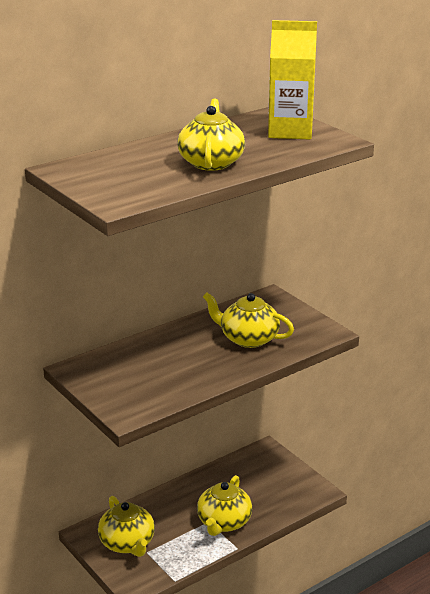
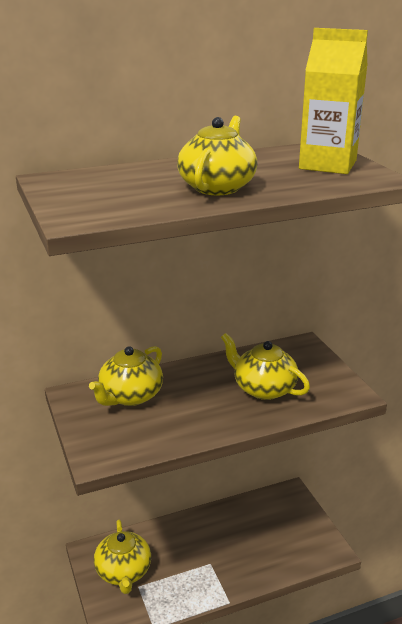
camera: 15 degrees right, 0 degrees up
(224, 522) = (225, 568): yellow teapot -> yellow teapot (130, 396)

